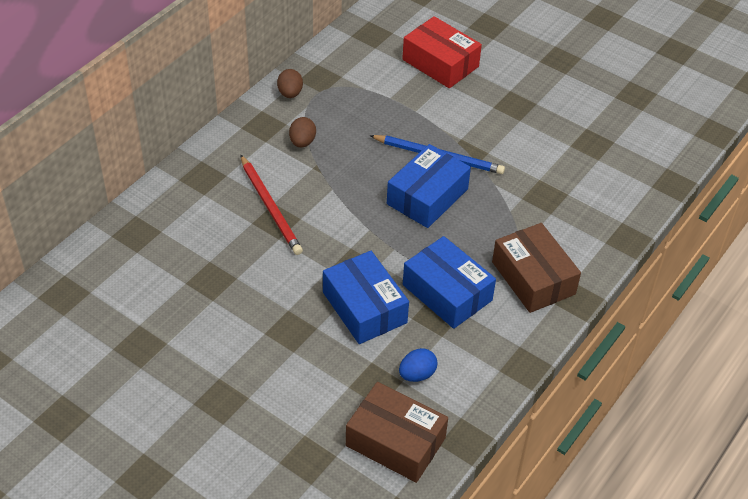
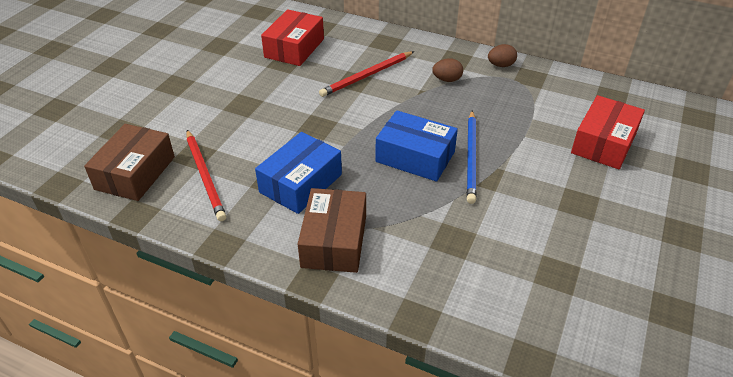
camera: 80 degrees right, 5 degrees down
(180, 266) = (294, 48): none -> red box
(364, 307) = (273, 138): blue box -> none
(417, 374) = (205, 176): blue egg -> red pencil
(533, 278) = (334, 241): brown box -> brown box turned 45 degrees counterclockwise

